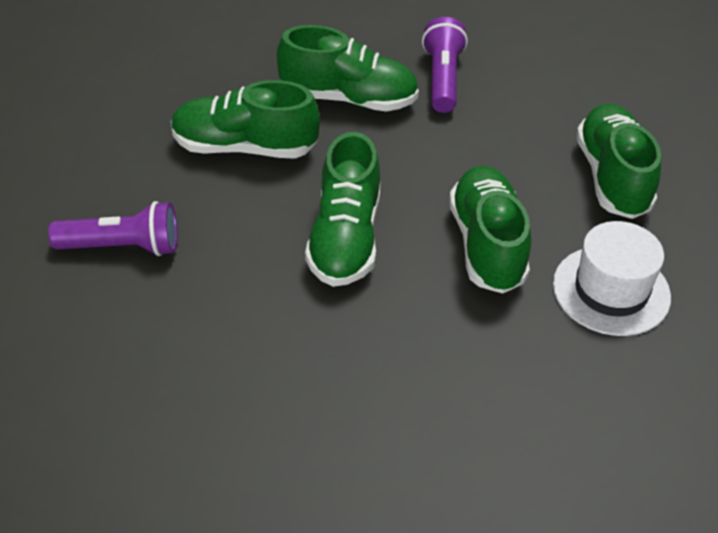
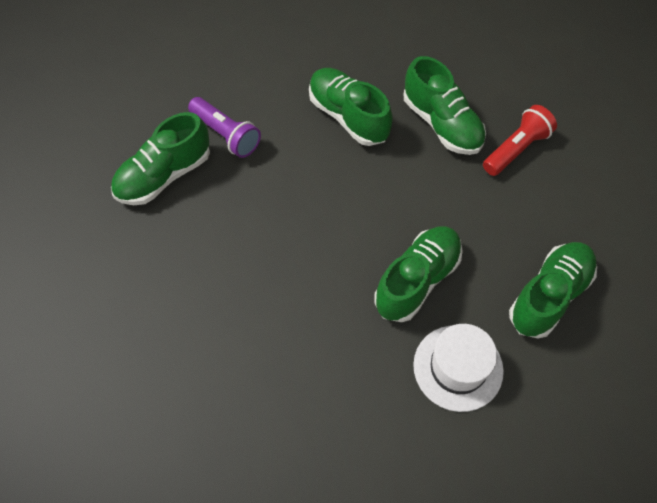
camera: 45 degrees right, 15 degrees up
(345, 239) = (341, 215): green shoe -> green shoe (164, 175)
(442, 79) = (516, 149): purple flashlight -> red flashlight

